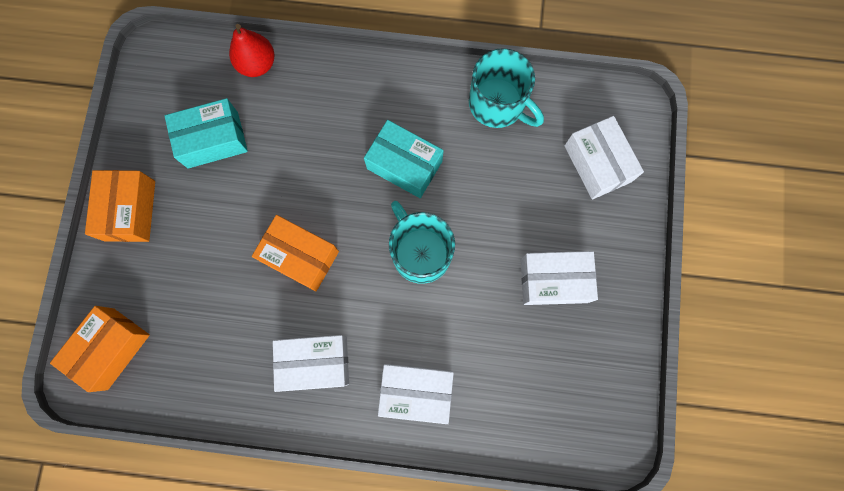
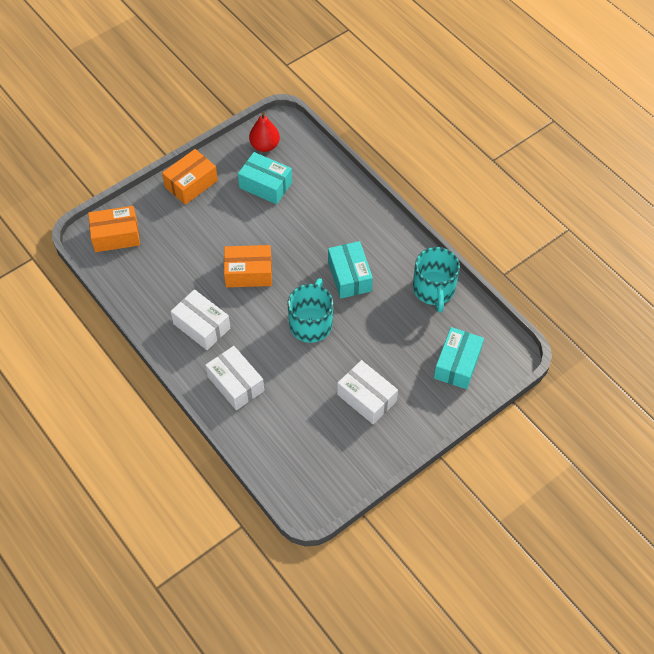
camera: 45 degrees right, 20 degrees down
(257, 64) = (326, 169): red pear -> red pear (265, 146)
(300, 256) = (248, 273): orange box -> orange box turned 75 degrees counterclockwise
(597, 163) = (457, 364): white box -> turquoise box

